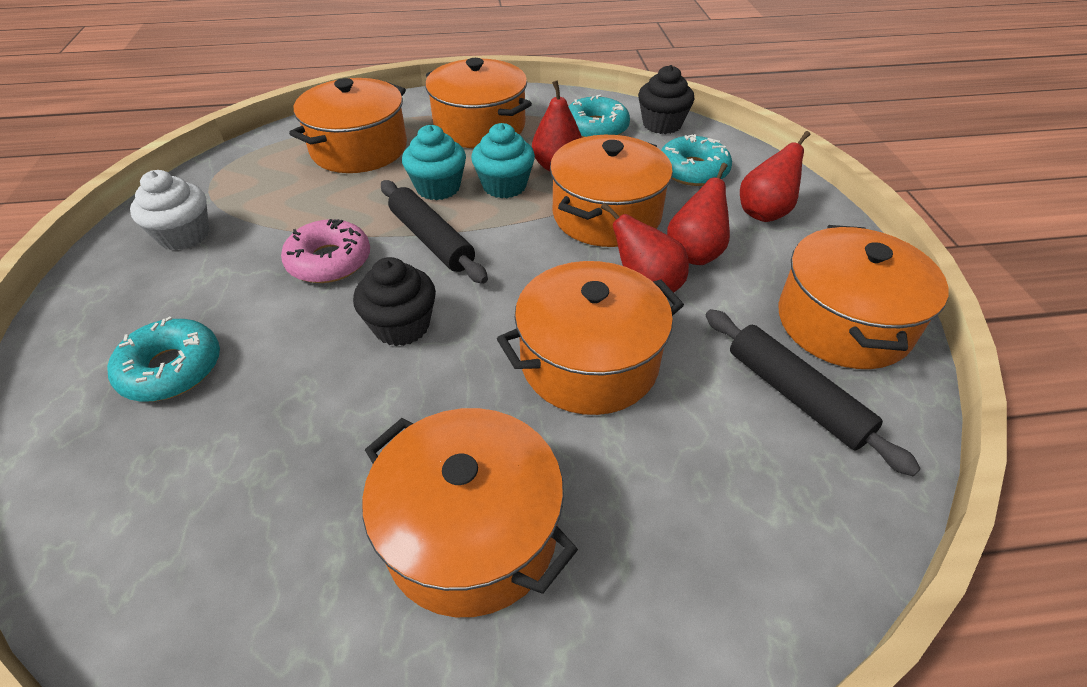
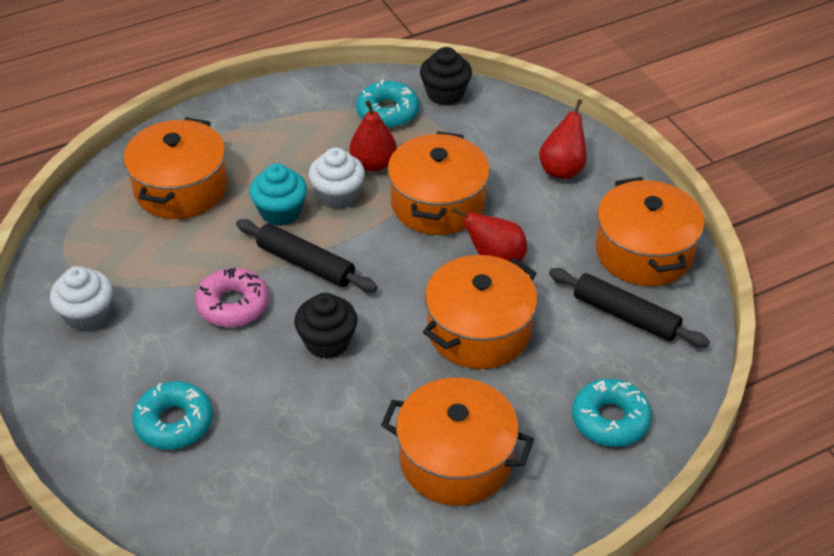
camera: 20 degrees left, 0 degrees up
(479, 126) = (279, 135): orange pot -> none
(504, 186) = (338, 196): turquoise cupcake -> white cupcake
(692, 170) = (491, 140): turquoise donut -> turquoise donut (610, 420)
(694, 253) = (521, 222): red pear -> none

